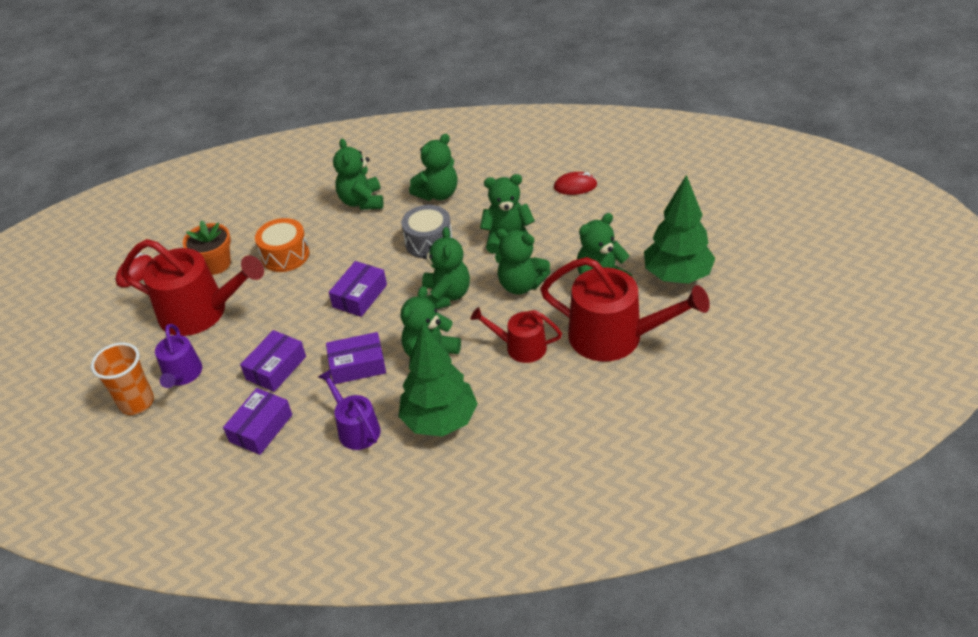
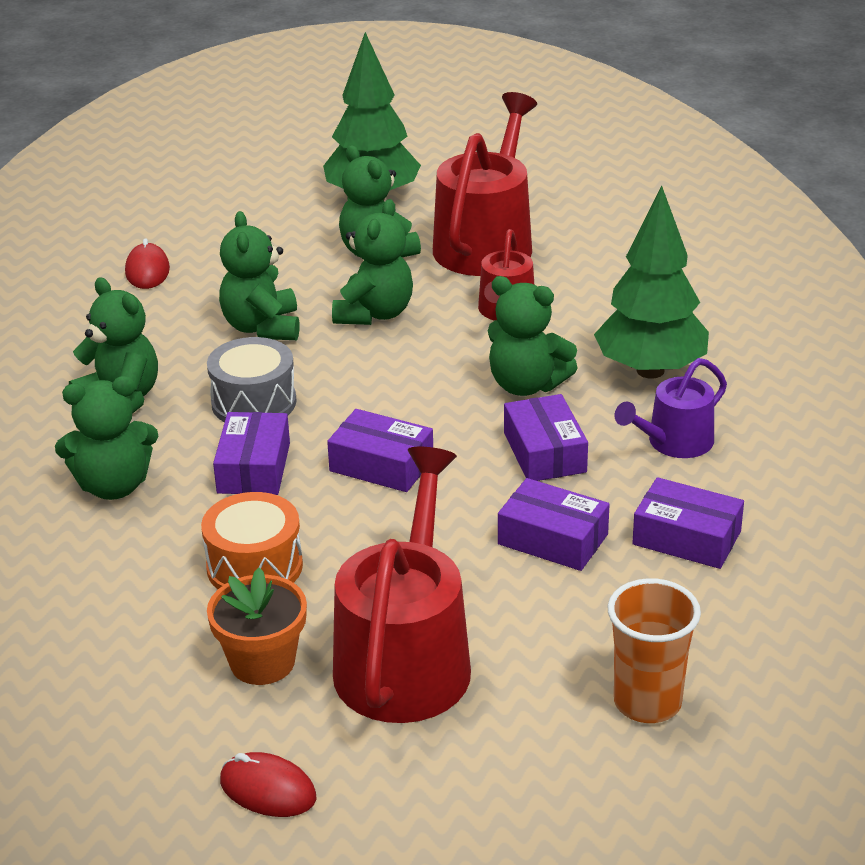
camera: 95 degrees left, 10 degrees down
(182, 375) = (574, 653): purple watering can -> none
(367, 247) = (253, 468): none -> purple box
(446, 296) = (391, 378): green teddy bear -> none

